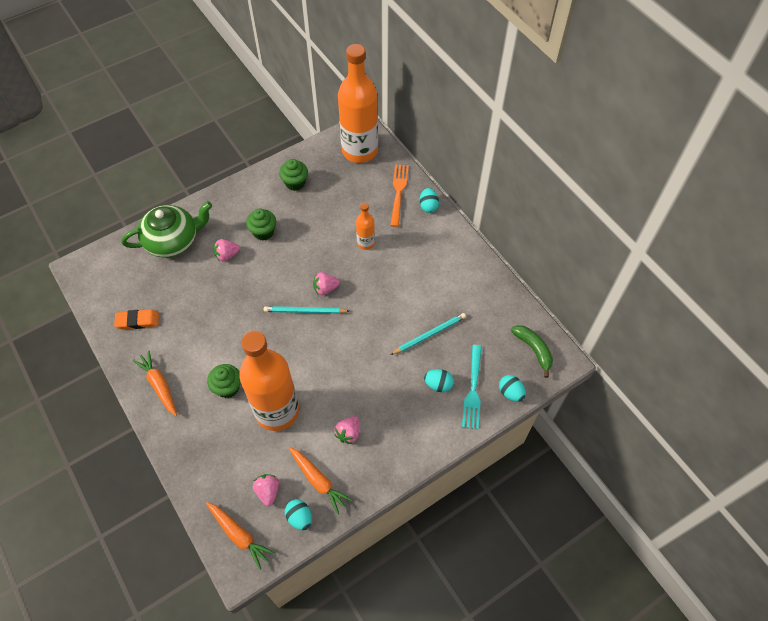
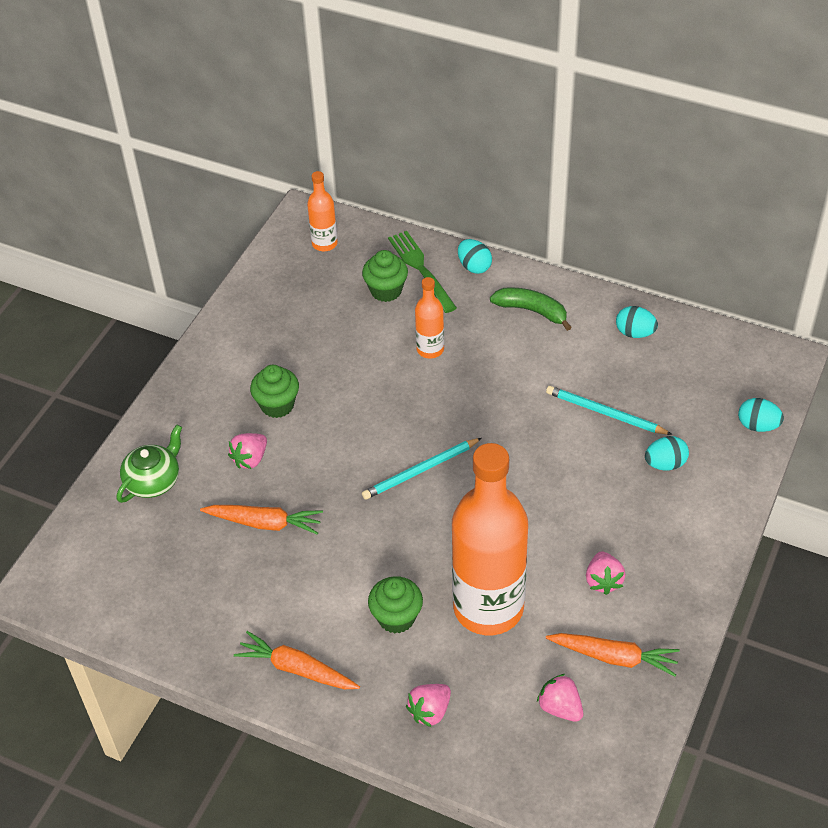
camera: 30 degrees left, 10 degrees down
(137, 321) = (192, 607): orange eraser -> none
(173, 240) = (154, 481): green teapot -> green teapot, size x0.62
(239, 535) = (569, 781): orange carrot -> orange carrot (265, 523)
(295, 183) = (269, 324): green cupcake -> green cupcake (386, 290)
(299, 517) = (627, 713): turquoise egg -> turquoise egg (635, 333)
(325, 288) = (424, 430): pink strawberry -> pink strawberry (430, 711)
(359, 151) = (324, 243): orange bottle -> orange bottle, size x0.45
(398, 192) = (421, 269): orange fork -> green fork
(429, 334) = (605, 413): turquoise pencil -> turquoise pencil turned 90 degrees counterclockwise
(473, 390) = (711, 446): turquoise fork -> none
(533, 350) = (743, 364): green banana -> green banana (532, 311)

